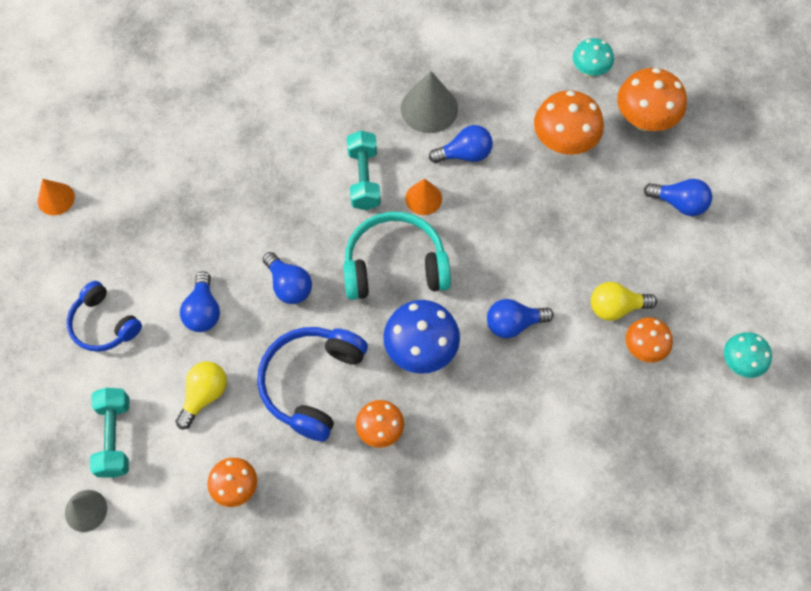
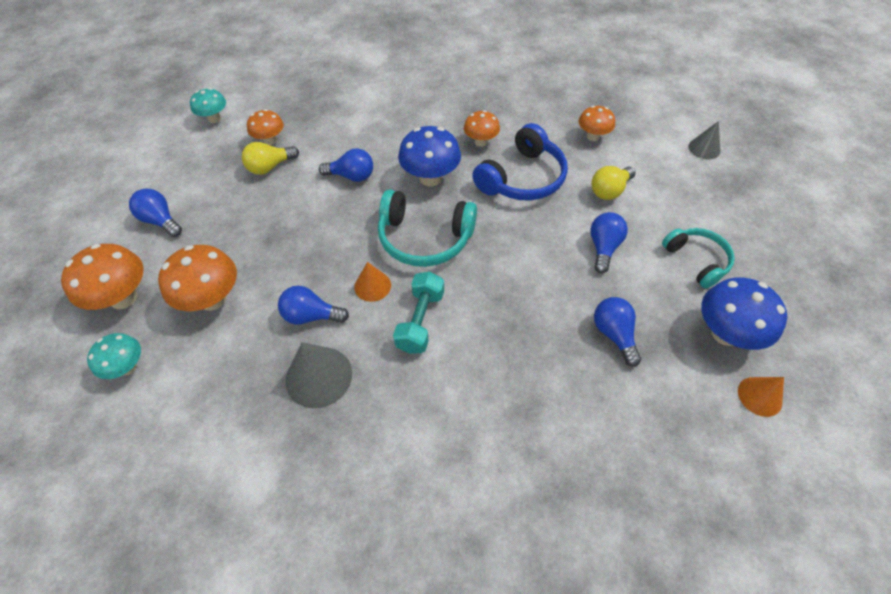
camera: 160 degrees left, 10 degrees down
(80, 249) = (725, 333): none -> blue mushroom
(104, 324) = (696, 260): blue headphones -> turquoise headphones
(115, 437) = (683, 182): turquoise dumbbell -> none
(289, 285) = (522, 247): blue light bulb -> blue light bulb (614, 334)
(615, 307) = (270, 167): yellow light bulb -> yellow light bulb turned 135 degrees clockwise

